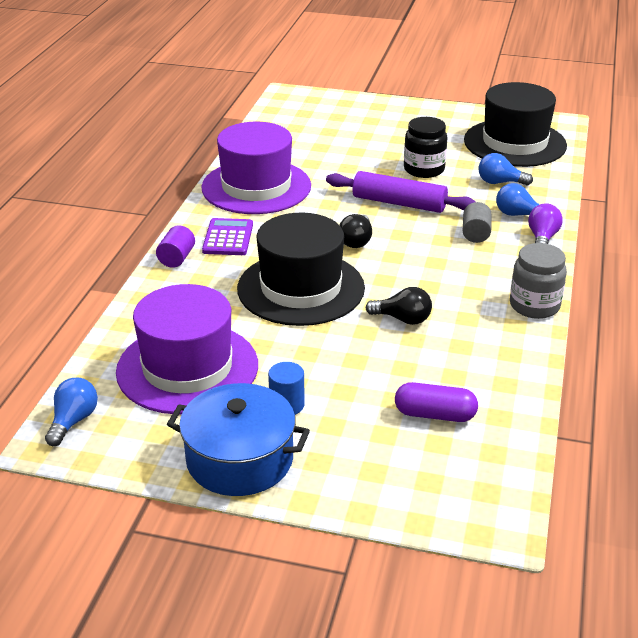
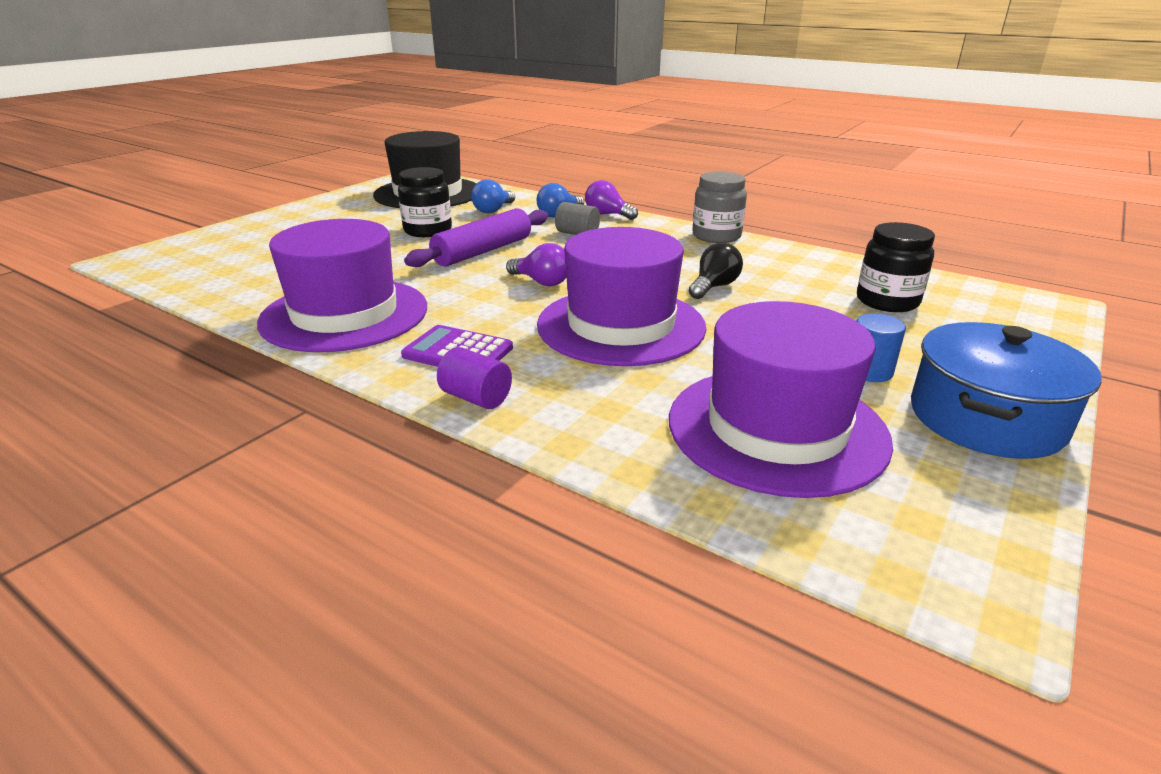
camera: 70 degrees left, 5 degrees down
(73, 421) = (913, 562): blue light bulb -> none
(301, 288) = (621, 326): black hat -> purple hat
(356, 241) = (541, 282): black light bulb -> purple light bulb
(435, 414) = (887, 301): purple capsule -> black jar

